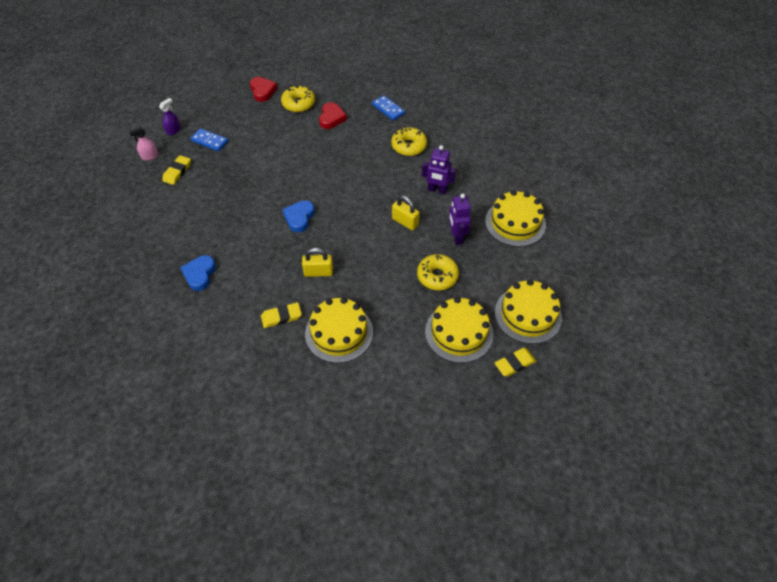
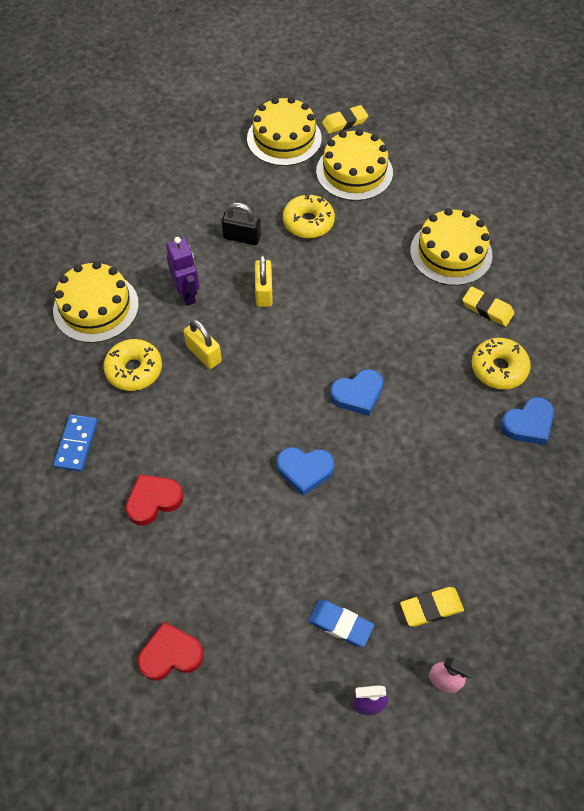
camera: 130 degrees left, 5 degrees up
(209, 141) = (340, 624): blue domino -> blue eraser
(262, 91) = (171, 654): red heart -> red heart turned 45 degrees clockwise
(285, 172) = (305, 470): none -> blue heart
(298, 103) = (157, 572): yellow donut -> yellow donut (498, 368)
(318, 272) = (406, 319): yellow padlock -> yellow padlock (204, 354)
(456, 237) = (242, 237): purple robot -> black padlock
(514, 363) = (344, 122): yellow eraser -> yellow eraser turned 45 degrees counterclockwise
(515, 223) = (174, 203): yellow cake -> yellow cake (96, 307)

